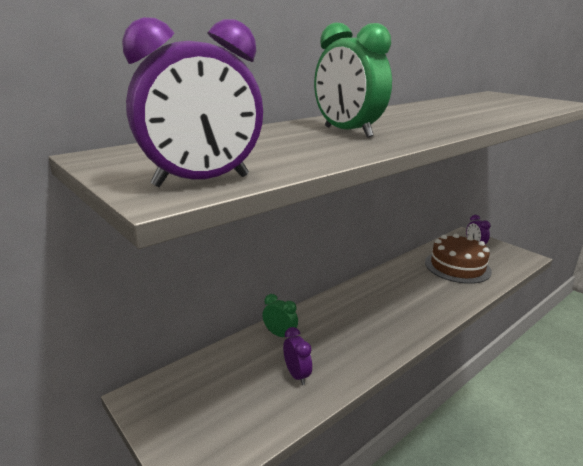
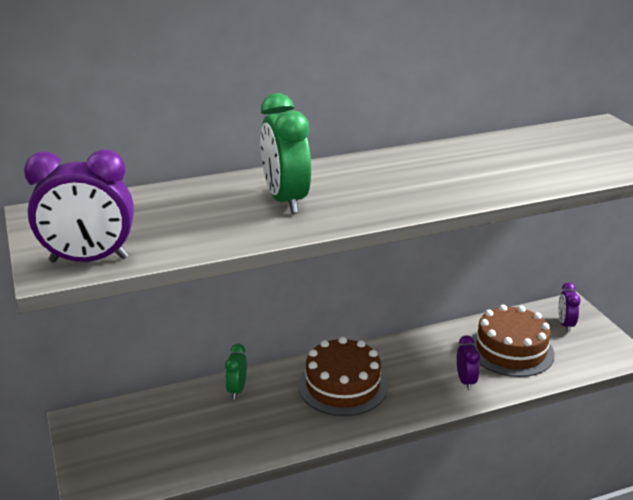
camera: 20 degrees right, 5 degrees up
(280, 334) = (237, 390): green clock -> green clock turned 135 degrees counterclockwise
(297, 375) = (227, 434): purple clock -> purple clock (465, 381)
(363, 313) = (342, 386): none -> brown cake

